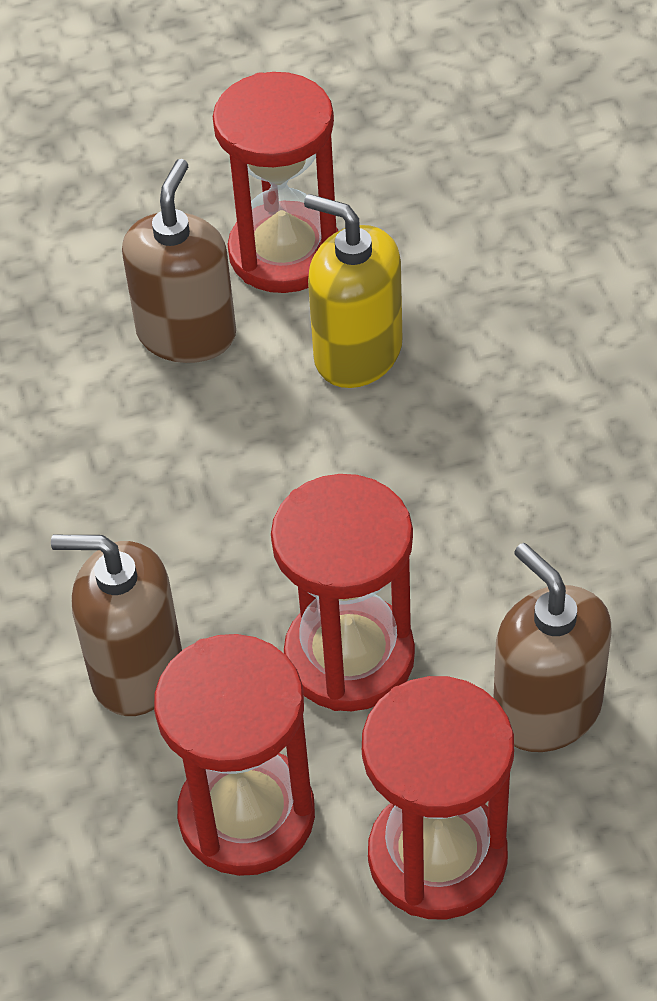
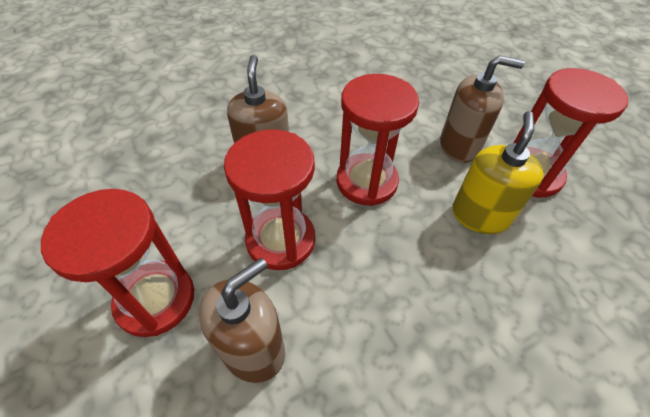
camera: 75 degrees right, 0 degrees up
(247, 815) = (187, 211): red hourglass -> red hourglass (366, 181)

